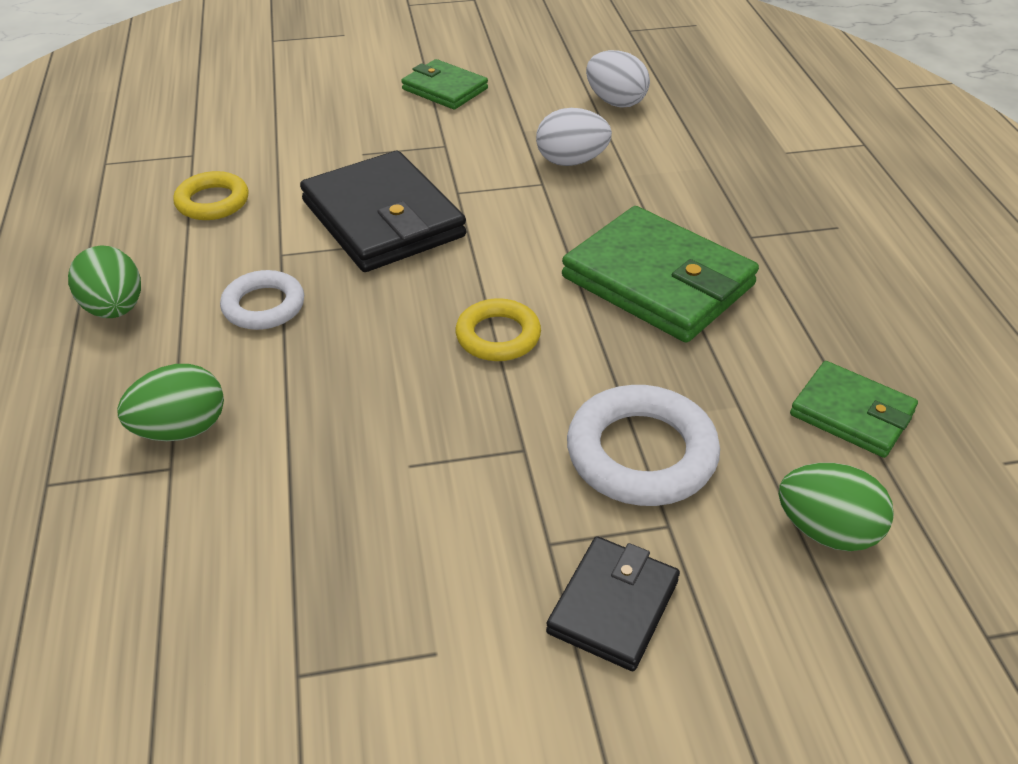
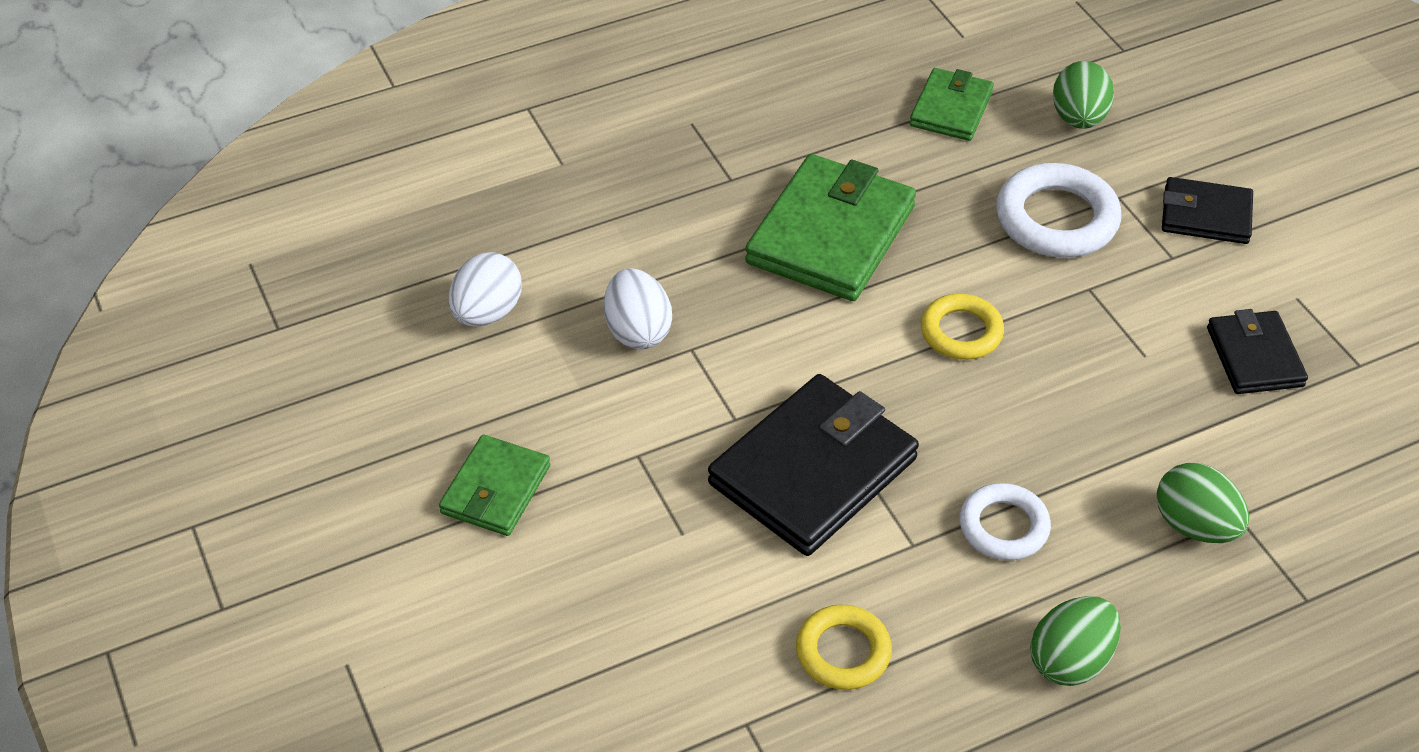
camera: 105 degrees left, 5 degrees up
(360, 564) = (1254, 357): none -> black wallet

